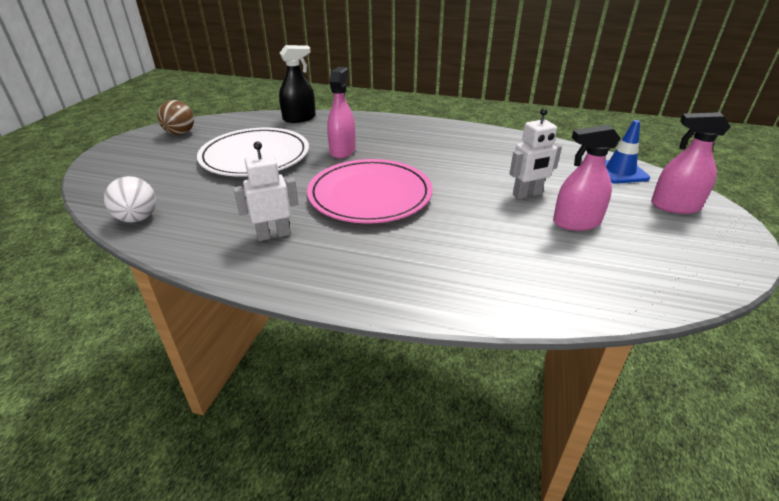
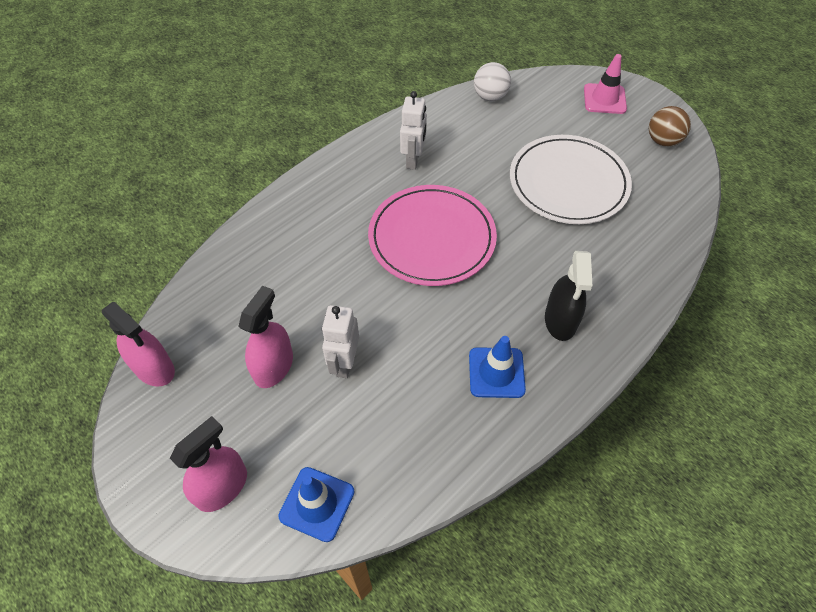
camera: 120 degrees right, 20 degrees up
(126, 162) = (604, 99): none -> pink traffic cone
(299, 118) = (665, 248): black spray bottle -> black spray bottle (560, 320)
(342, 151) = (543, 254): pink spray bottle -> pink spray bottle (154, 368)
(457, 144) = (496, 372): none -> blue traffic cone

